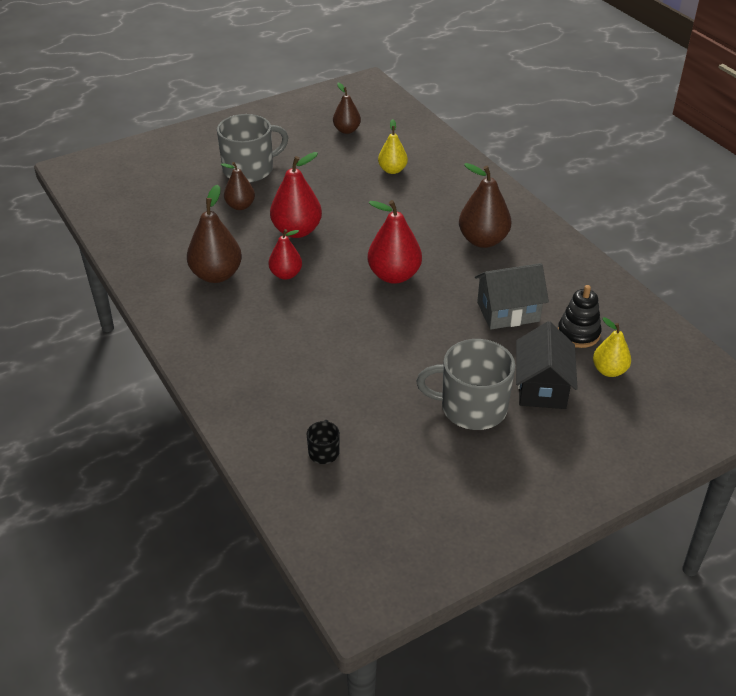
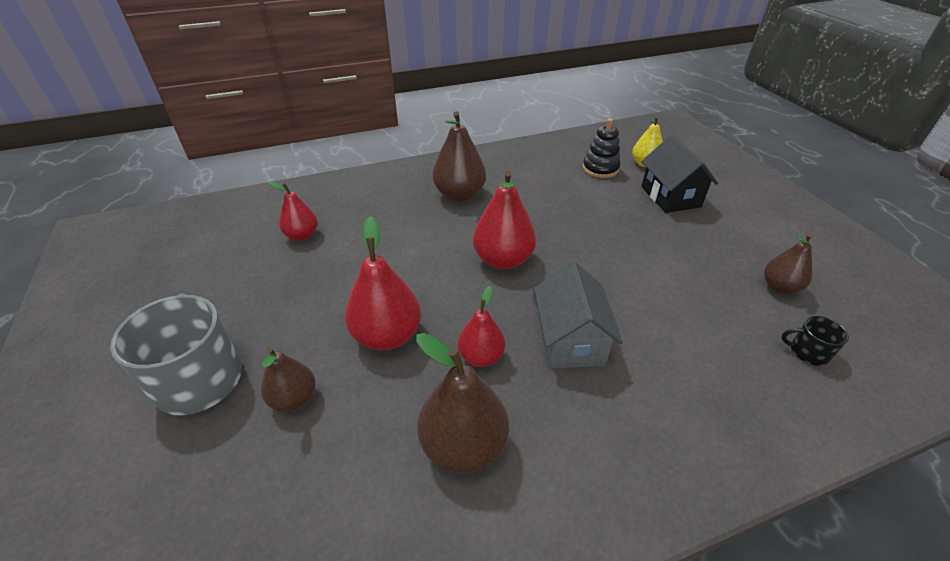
camera: 80 degrees left, 0 degrees up
(347, 130) = (184, 262): brown pear -> brown pear (779, 287)
(392, 170) = (302, 235): yellow pear -> red pear
(472, 408) = (706, 237): grey mug -> none
(508, 312) = (570, 198): grey house -> grey house (570, 340)
(542, 387) = (670, 196): black house -> black house turned 60 degrees clockwise

